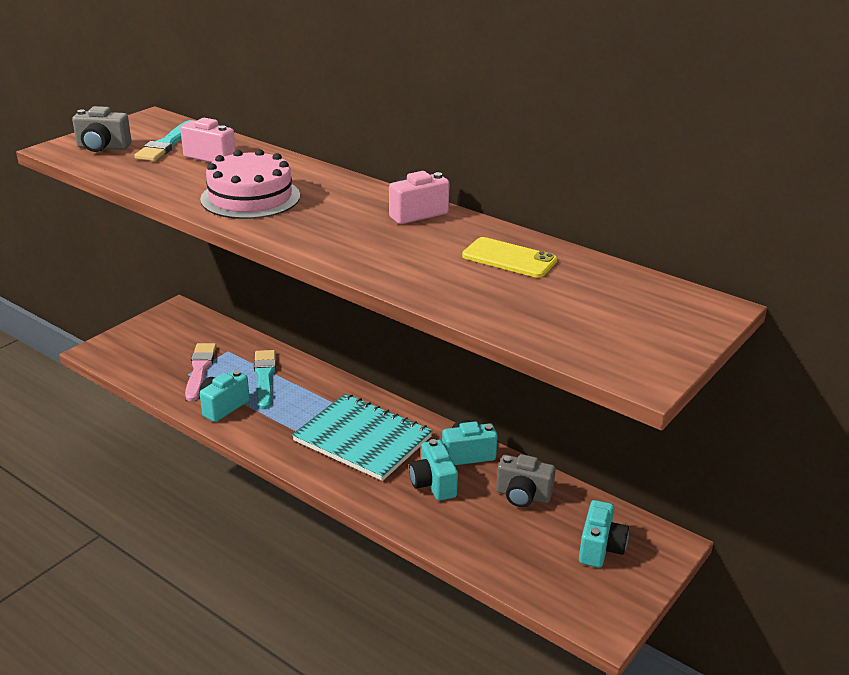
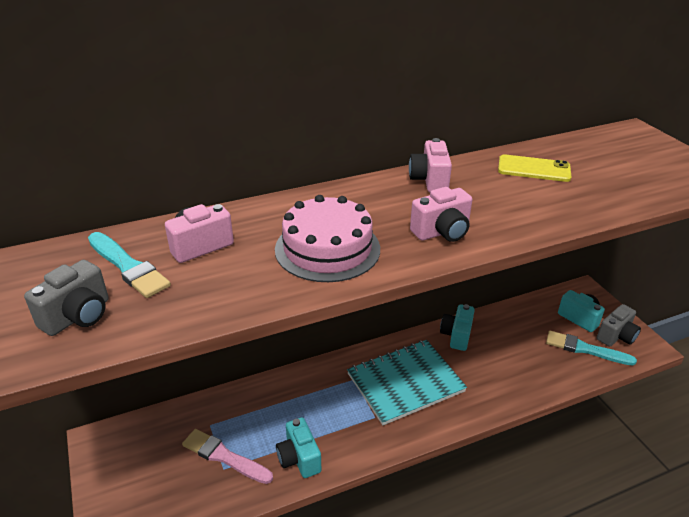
camera: 60 degrees left, 5 degrees up
(264, 377) = (275, 413): turquoise brush -> turquoise brush (585, 349)
(323, 235) = (442, 232): none -> pink camera
(433, 484) = (481, 366): turquoise camera -> none
(509, 258) = (534, 169): yellow phone -> yellow phone turned 45 degrees clockwise
(523, 496) = (514, 328): grey camera -> grey camera (616, 336)

